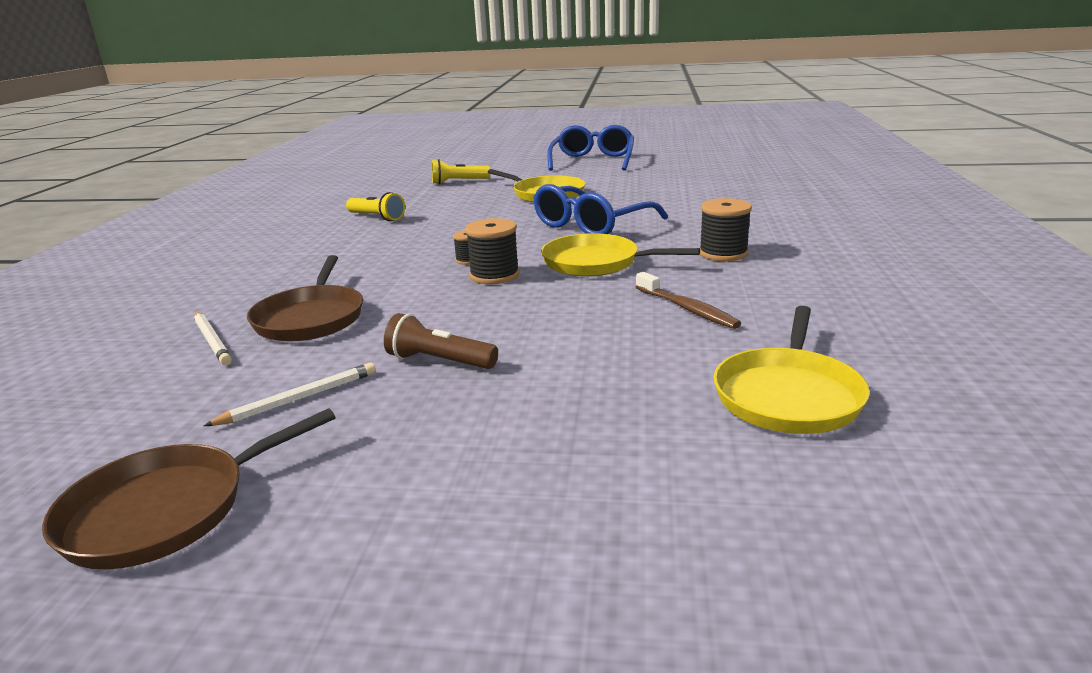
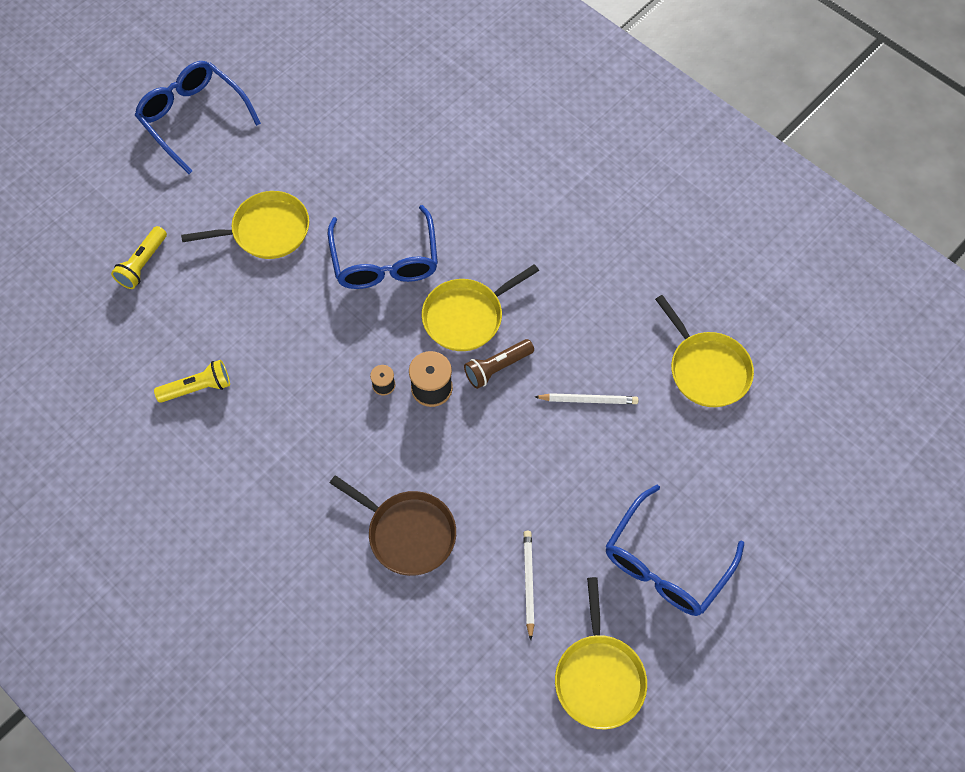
camera: 55 degrees left, 40 degrees up
(165, 510) = (599, 677): brown pan -> yellow pan
(212, 340) = (395, 604): white pencil -> white pencil (588, 400)
(431, 490) = (666, 562): none -> blue glasses
(439, 361) = (540, 493): brown flashlight -> brown flashlight (497, 367)
(687, 309) = (583, 328): brown toothbrush -> none
(723, 253) = (521, 237): black spool -> none

